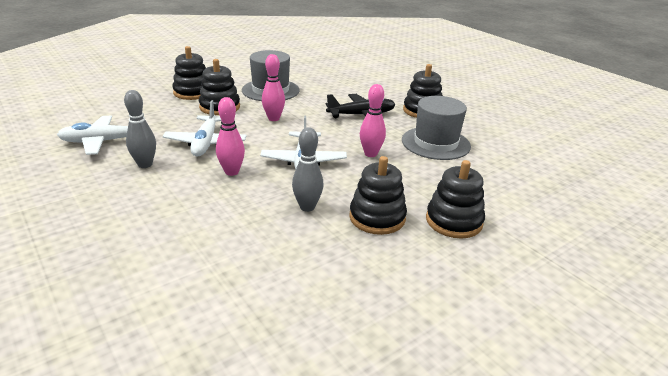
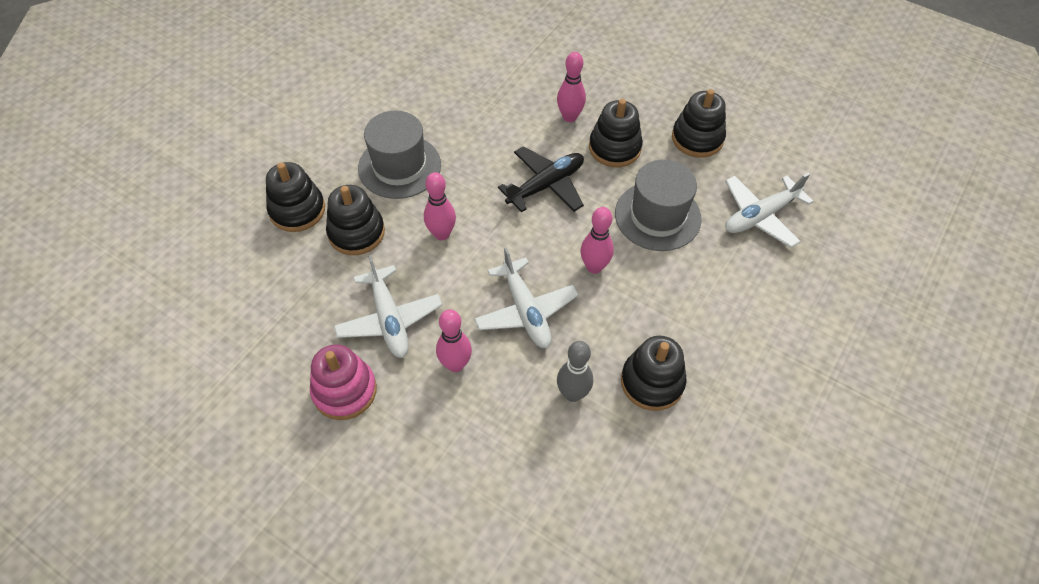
camera: 20 degrees left, 25 degrees up
(103, 141) = (258, 366): white plane -> white plane (760, 216)
(145, 164) = (344, 391): grey bowling pin -> pink stacking toy
(398, 94) = (569, 117): none -> pink bowling pin
(454, 221) = (729, 357): black stacking toy -> black stacking toy (697, 138)

